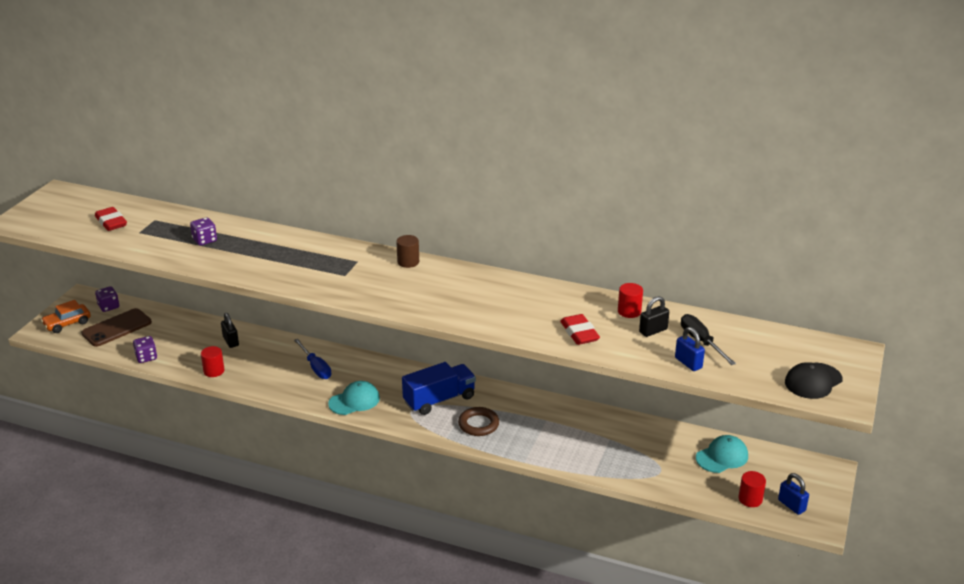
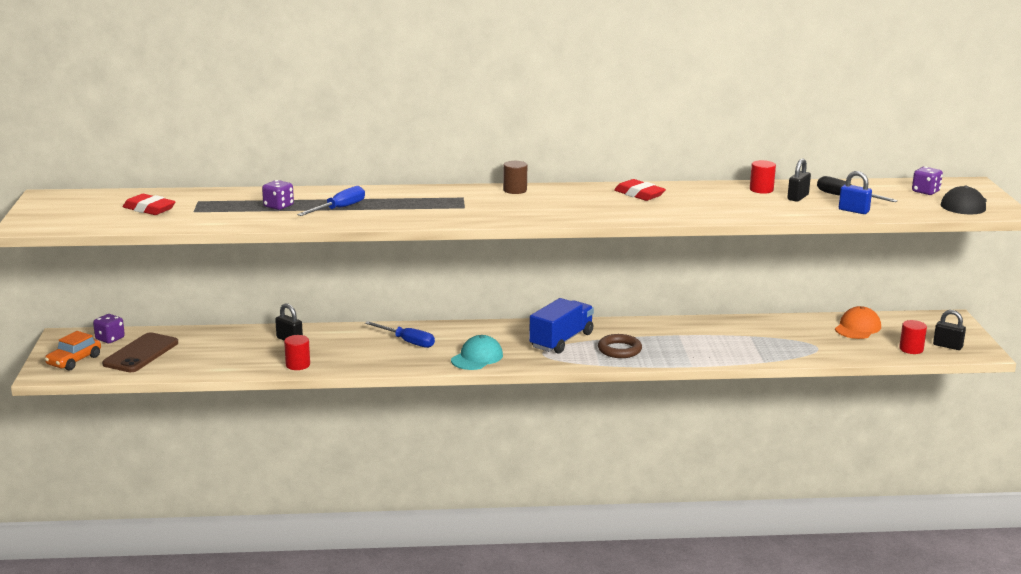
camera: 25 degrees left, 10 degrees down
(146, 357) = (206, 369): purple dice -> purple dice (925, 192)
(247, 254) = (339, 208): none -> blue screwdriver
(579, 333) = (738, 208): red eraser -> red eraser (639, 194)
(722, 457) = (857, 328): turquoise cap -> orange cap
(791, 505) = (947, 346): blue padlock -> black padlock

